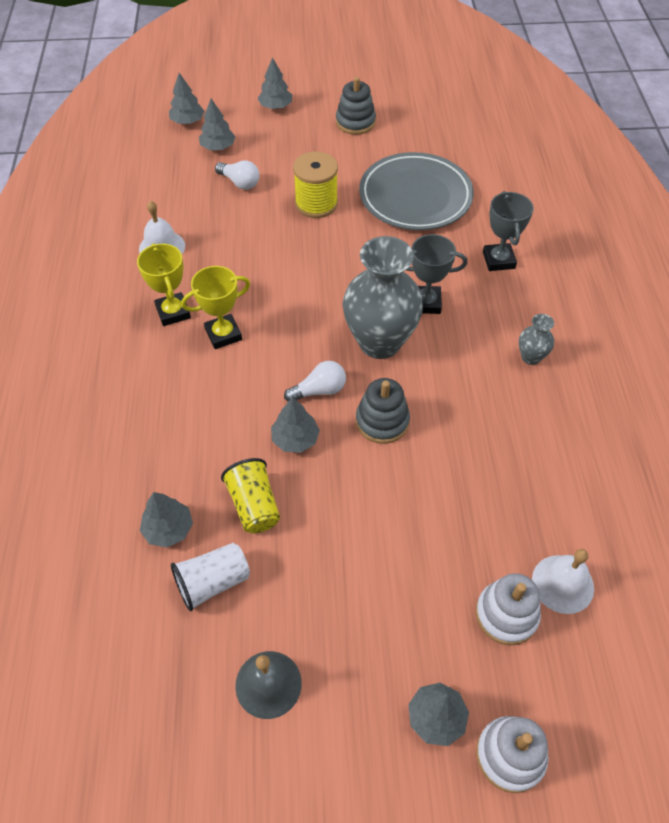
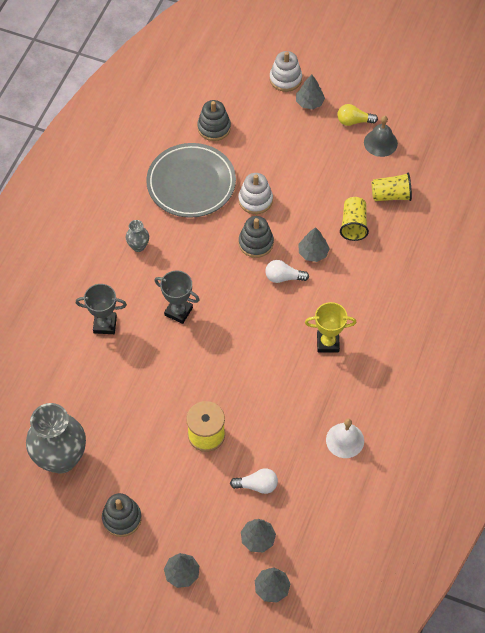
camera: 155 degrees left, 5 degrees up
(168, 529) = (405, 231): grey tree -> none
(173, 312) = (356, 375): yellow trophy -> none
(213, 582) = (391, 195): white cup -> yellow cup
(240, 182) = (257, 485): white light bulb -> white light bulb turned 120 degrees clockwise
(336, 711) = (354, 121): none -> yellow light bulb
(379, 342) = (227, 295): grey vase -> grey vase (61, 458)
(415, 196) = (125, 409): grey plate -> grey plate (191, 183)
(498, 260) = (105, 324): grey trophy -> grey trophy turned 75 degrees clockwise
(506, 614) = (251, 126): white stacking toy -> white stacking toy (255, 200)
(562, 584) = (214, 128): white bell -> grey stacking toy

